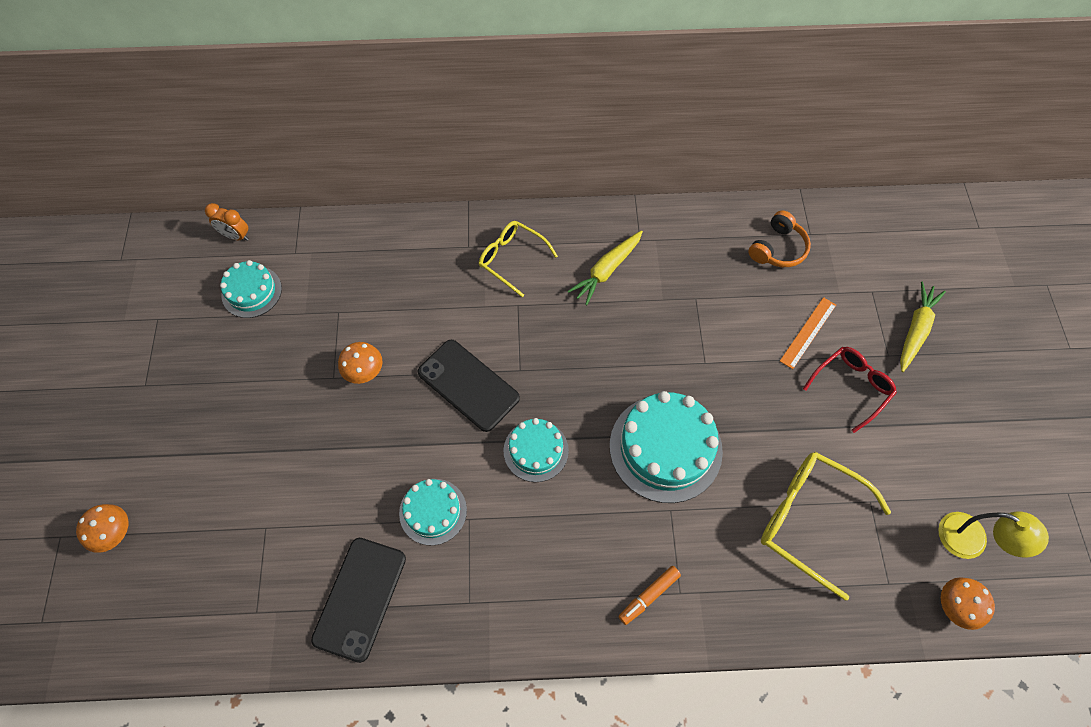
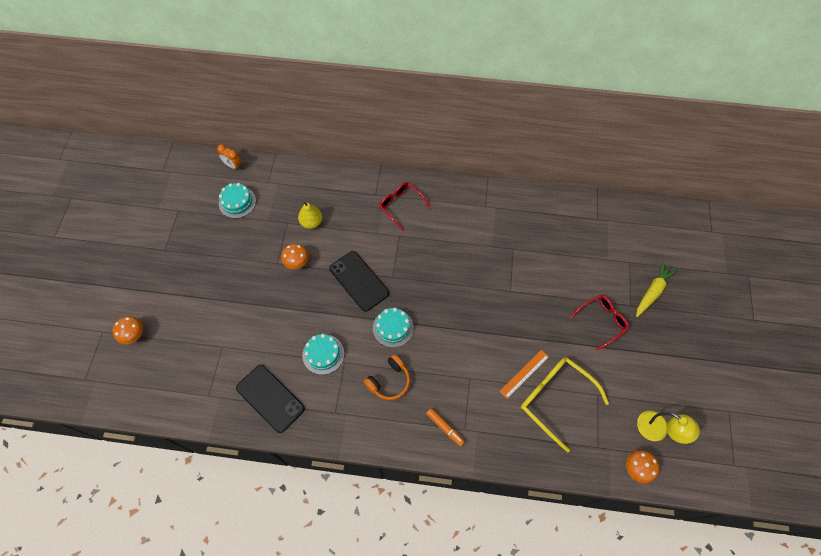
camera: 10 degrees right, 0 degrees up
(360, 598) = (270, 398): black phone -> black phone turned 75 degrees counterclockwise
(376, 305) = (311, 222): none -> yellow pear
(512, 259) = (401, 206): yellow glasses -> red glasses
(607, 270) = (460, 222): yellow carrot -> none
(648, 596) = (445, 428): orange marker -> orange marker turned 105 degrees counterclockwise
(665, 448) = (474, 340): turquoise cake -> none
(778, 248) = (573, 225): orange headphones -> orange headphones (389, 381)
(808, 332) = (581, 282): orange ruler -> orange ruler (524, 373)

